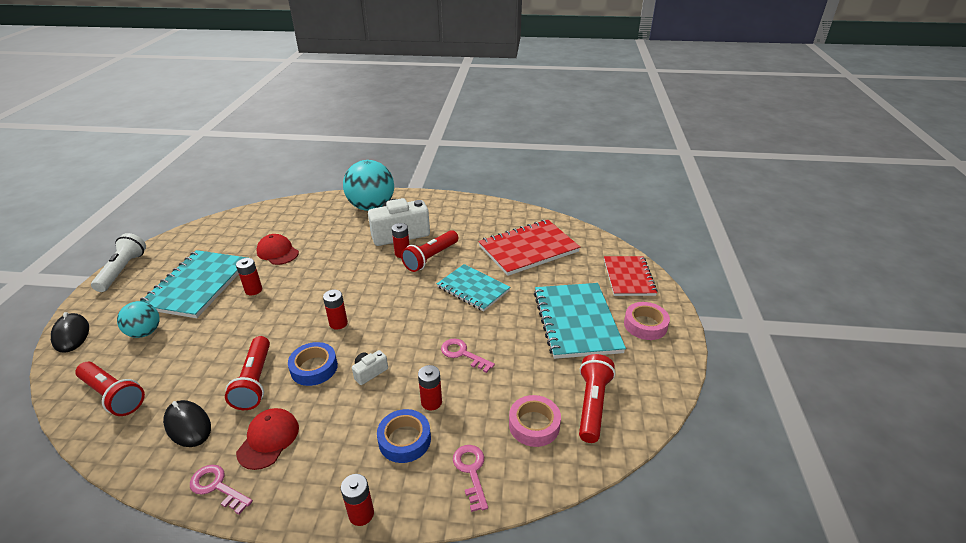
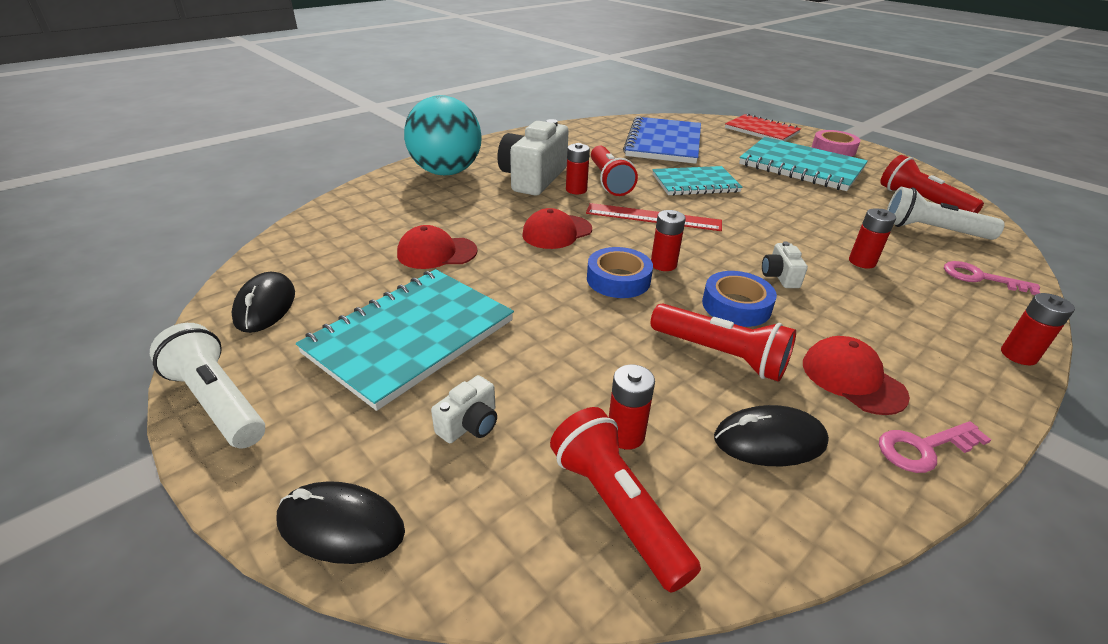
camera: 50 degrees left, 0 degrees up
(113, 396) = (617, 507): red flashlight -> red flashlight turned 105 degrees counterclockwise
(145, 332) = (470, 424): turquoise ball -> white camera
(192, 240) = (265, 306): none -> black mouse
(197, 285) = (410, 337): turquoise notebook -> turquoise notebook turned 75 degrees clockwise
(253, 290) = (502, 296): red battery -> red battery (625, 435)
(339, 273) = (557, 232): none -> red cap
(397, 295) = (653, 217): none -> red ruler
(404, 440) = (912, 294): blue tape -> blue tape (618, 279)
(462, 354) = (798, 223): pink key -> none
(528, 249) = (663, 143): red notebook -> blue notebook
(534, 425) = (931, 230): pink tape -> white flashlight

